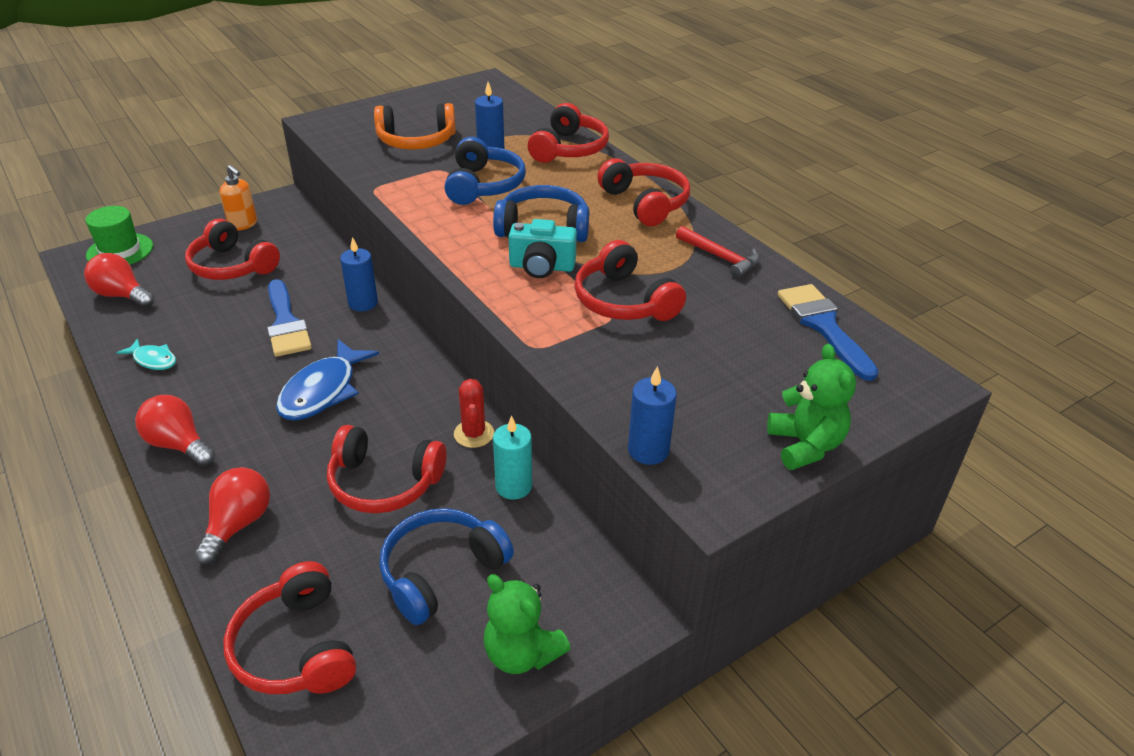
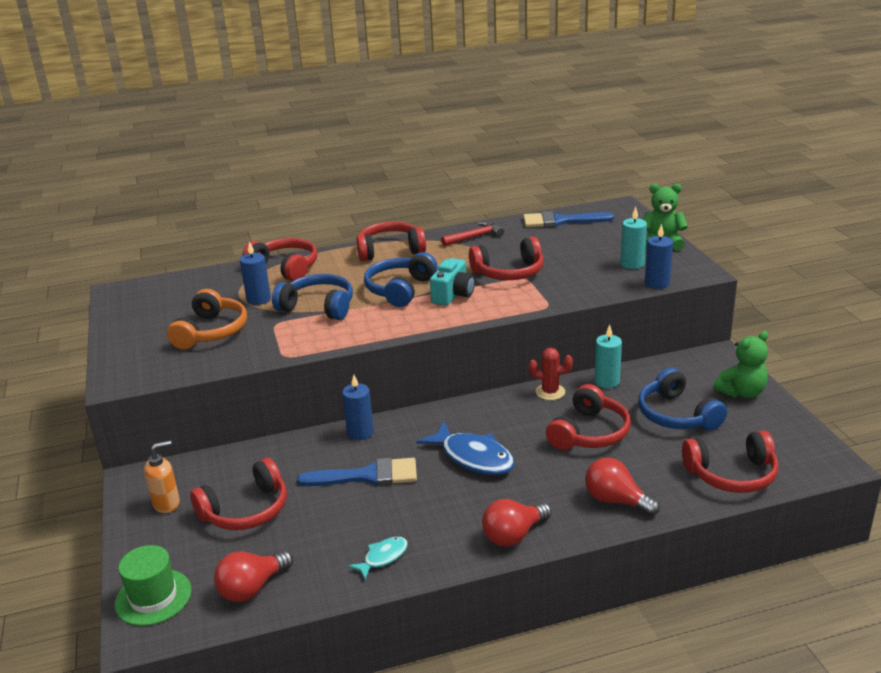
camera: 70 degrees left, 10 degrees down
(706, 416) = (632, 264): none -> turquoise candle

